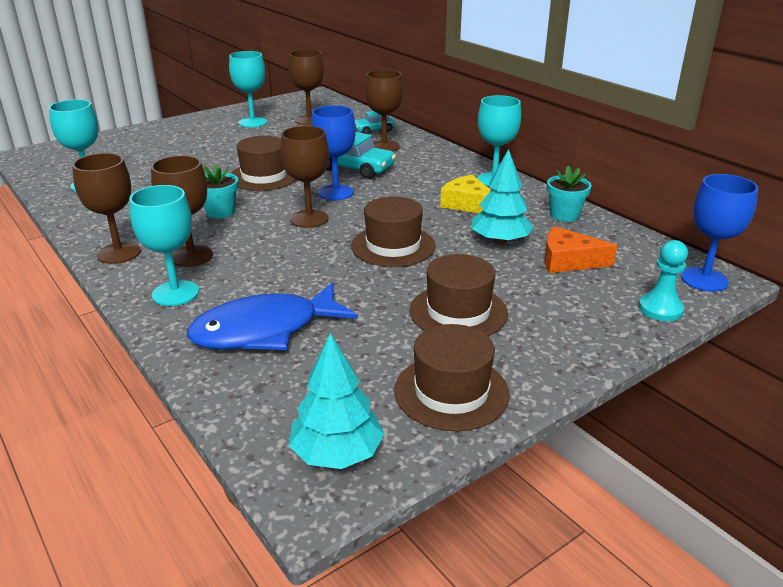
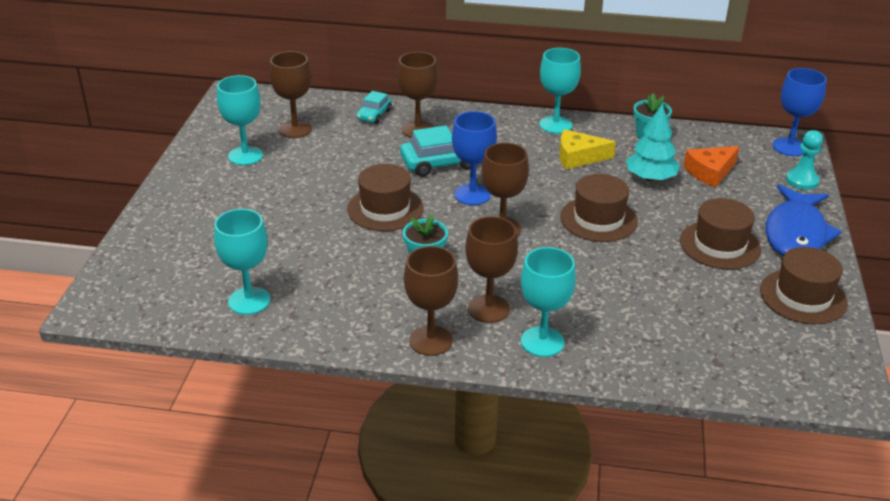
camera: 45 degrees left, 5 degrees up
(265, 330) = (649, 328): blue fish -> blue fish (796, 233)
(336, 454) = (819, 367): turquoise tree -> none

